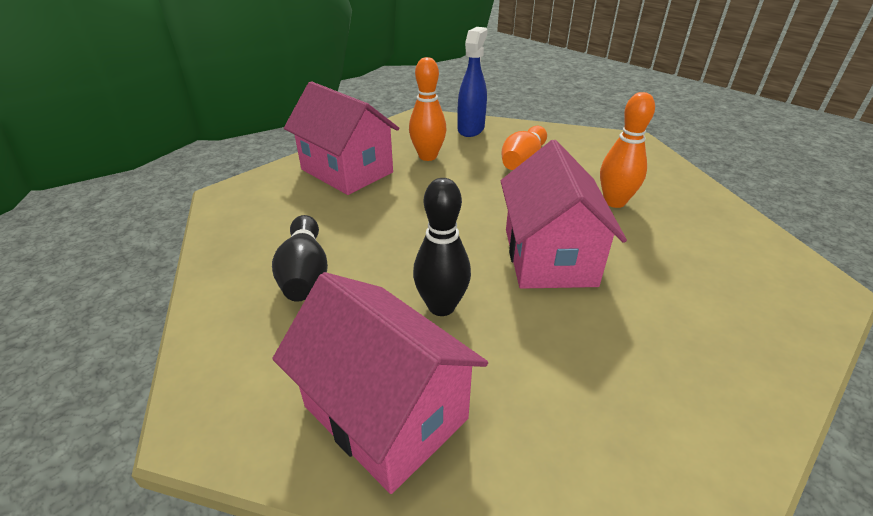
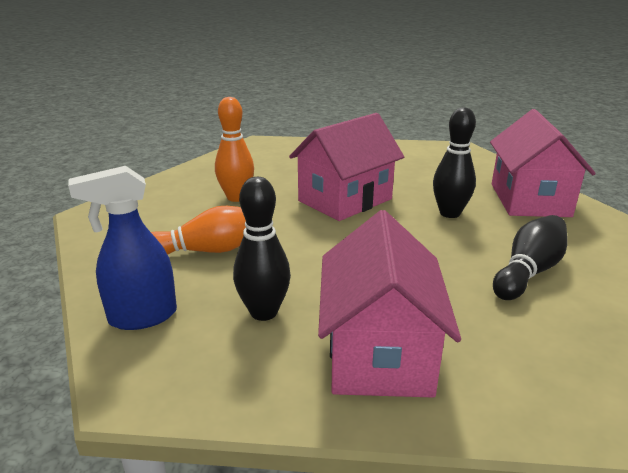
camera: 130 degrees left, 10 degrees down
(428, 156) = (264, 312): orange bowling pin -> black bowling pin

